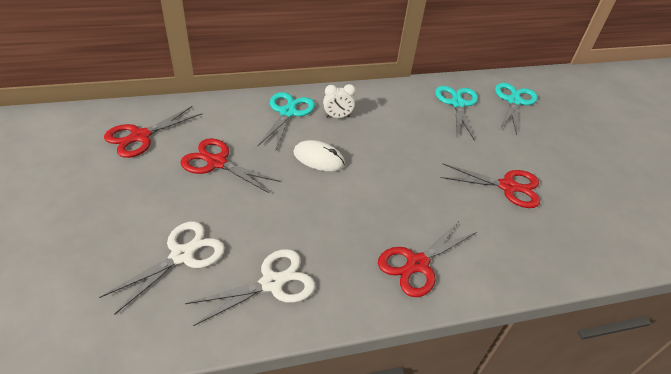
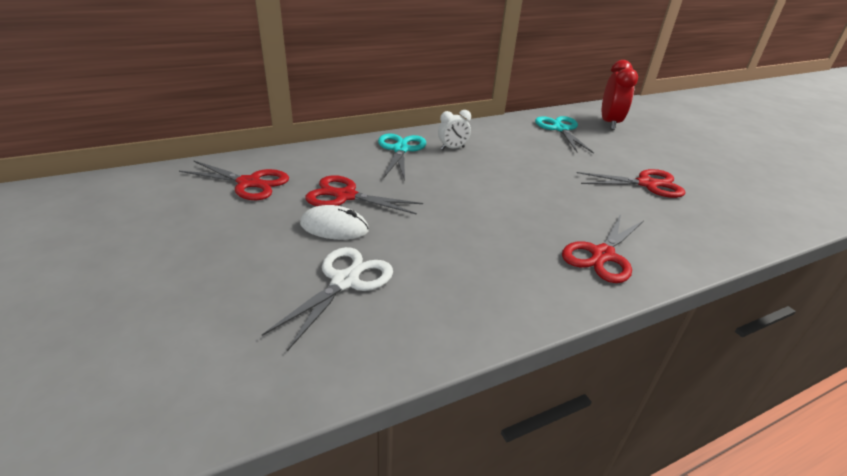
camera: 10 degrees left, 10 degrees down
(140, 136) = (249, 183): red scissors -> red scissors turned 105 degrees counterclockwise
(272, 283) = (460, 293): white scissors -> none
(319, 158) = (452, 182): white mouse -> white mouse (334, 227)
(514, 101) = (609, 123): turquoise scissors -> red clock

